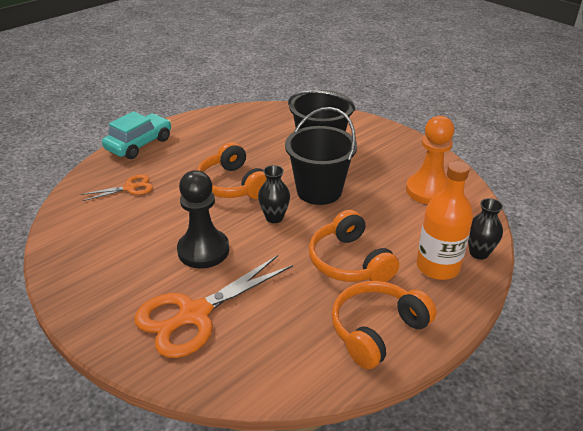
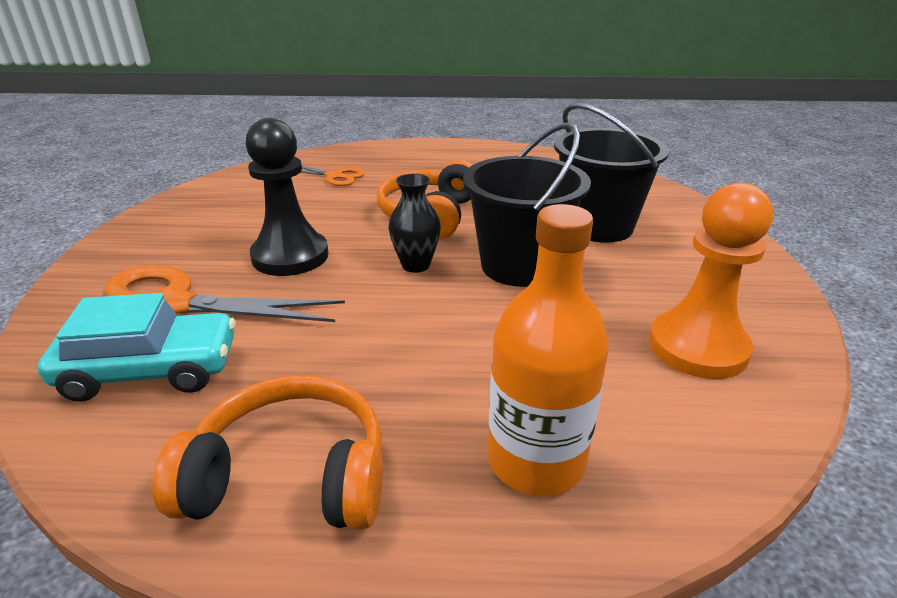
camera: 45 degrees right, 5 degrees down
(139, 144) = (407, 148): turquoise car -> turquoise car (150, 370)
(349, 261) = (415, 363): orange headphones -> none
(479, 253) = (653, 494): black vase -> none

